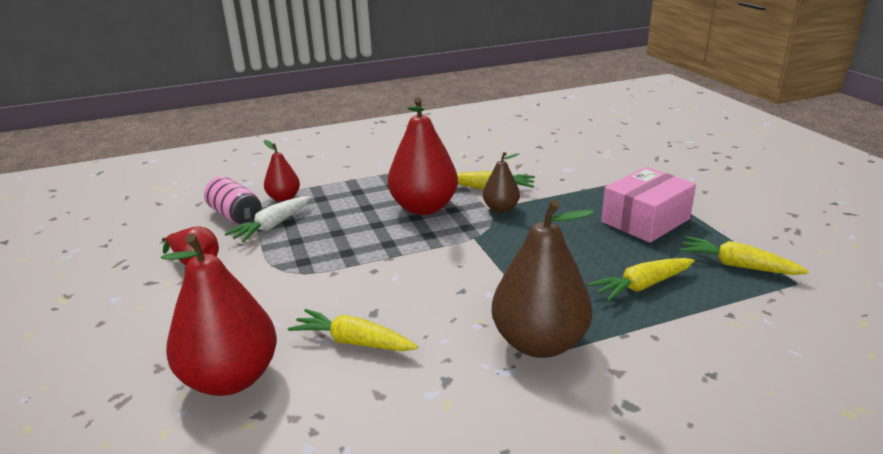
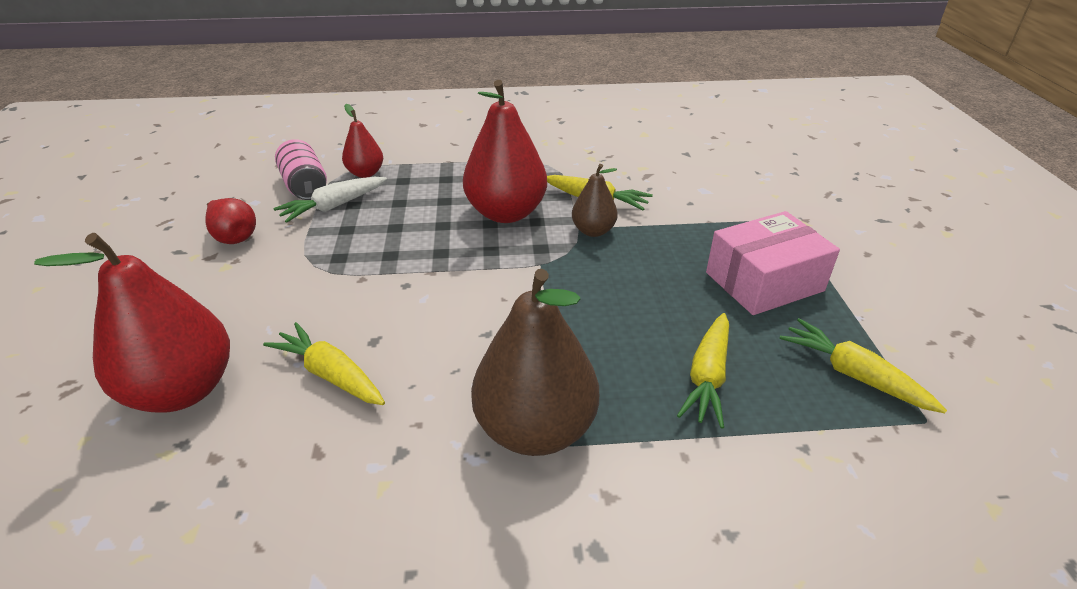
camera: 15 degrees right, 10 degrees up
(641, 286) = (707, 377): yellow carrot -> yellow carrot turned 60 degrees counterclockwise

